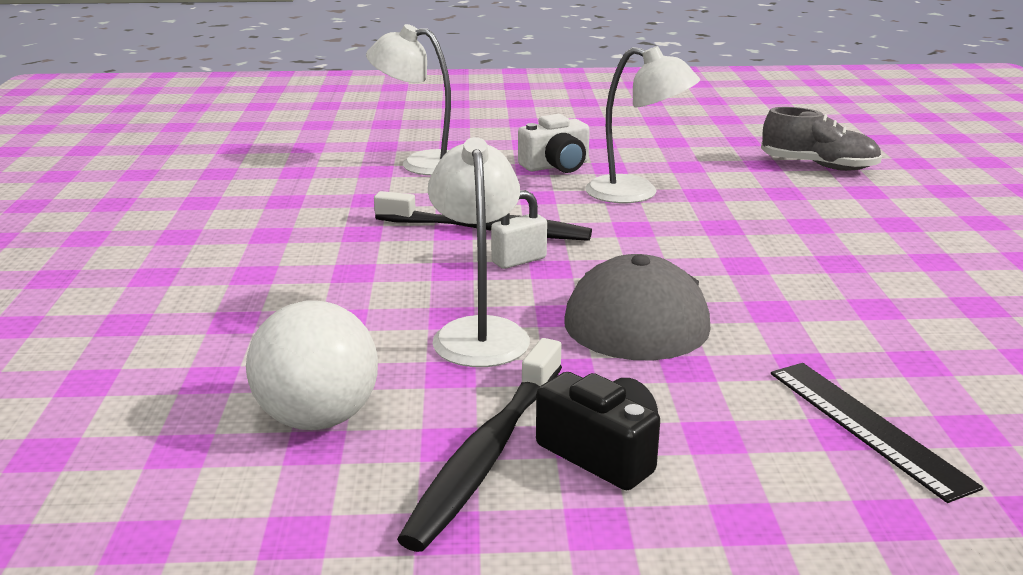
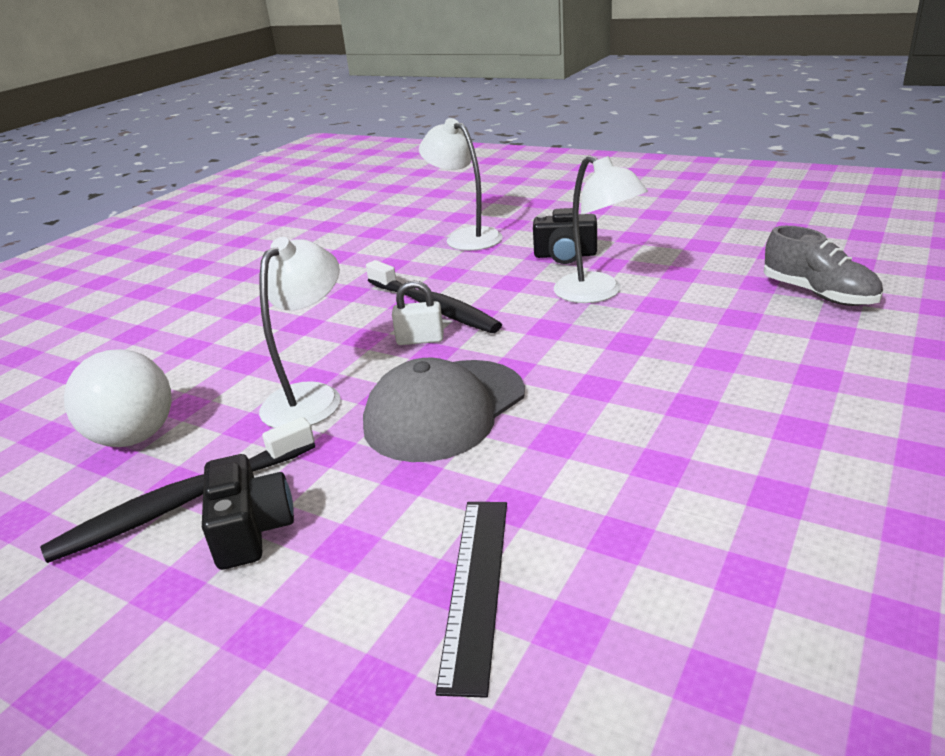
camera: 35 degrees right, 5 degrees up
(556, 166) = (565, 255): white camera -> black camera

